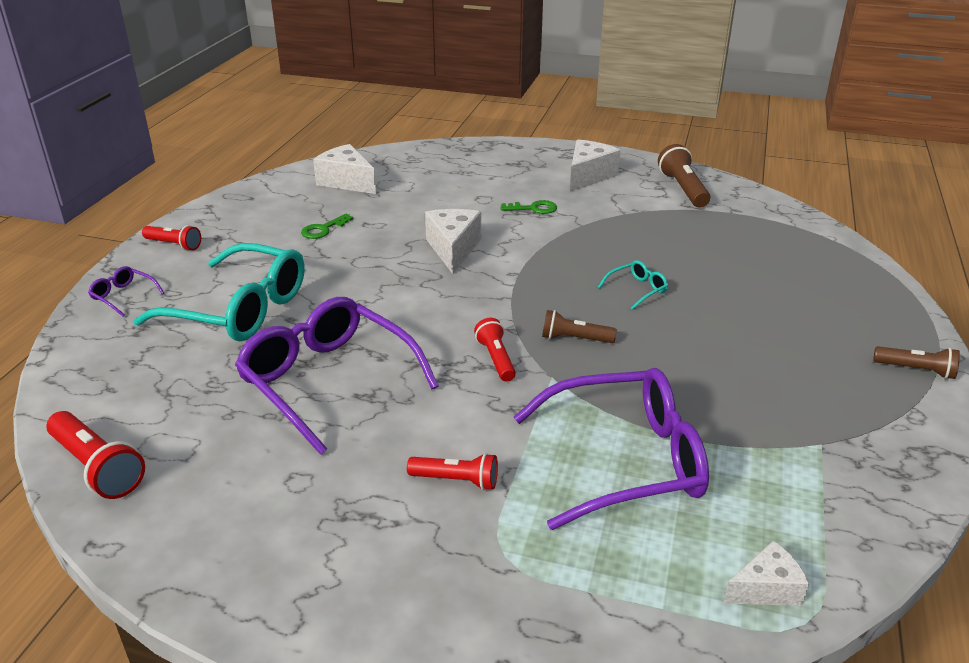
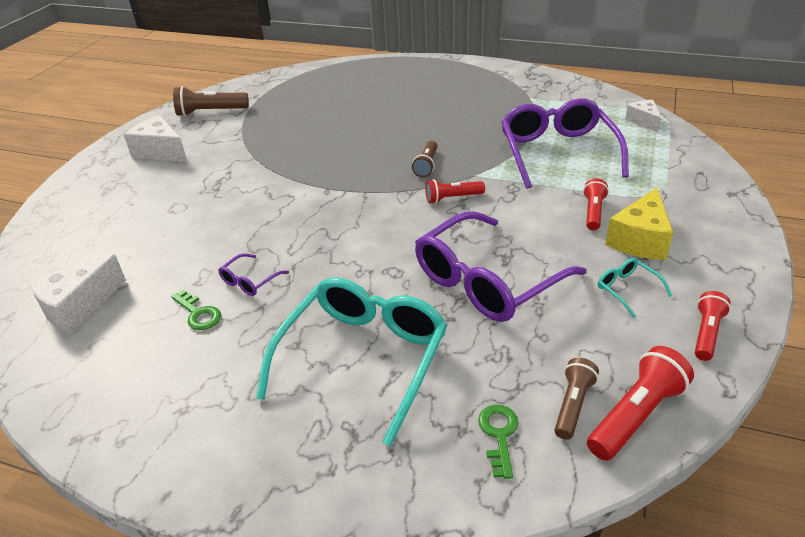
camera: 85 degrees left, 5 degrees up
(123, 296) = (315, 481): purple glasses -> purple glasses (249, 281)
(174, 245) = (186, 455): red flashlight -> red flashlight (706, 333)
(385, 519) = (640, 240): none -> yellow cheese
(453, 249) = (274, 222): white cheese -> none
(533, 208) = (212, 180): green key -> green key (499, 435)
(637, 289) = (363, 139): turquoise glasses -> turquoise glasses (626, 289)
(916, 370) = (460, 66): brown flashlight -> brown flashlight (573, 405)

